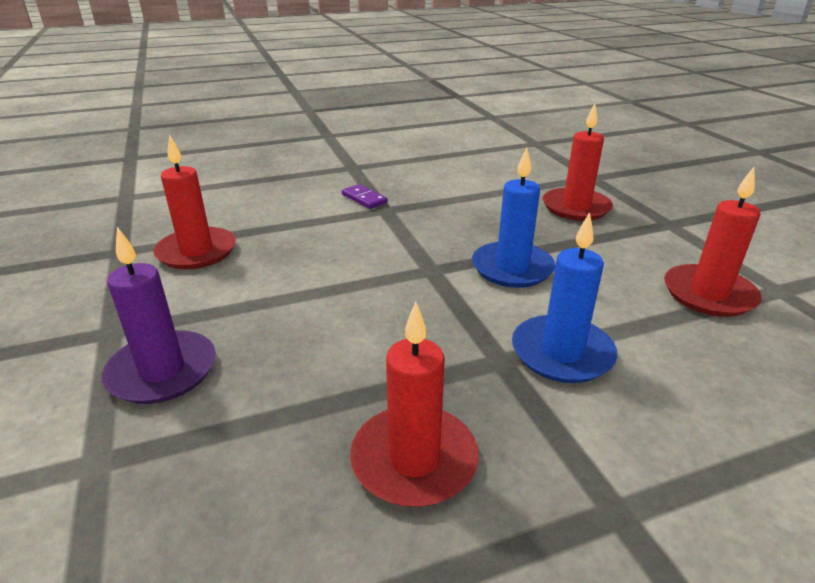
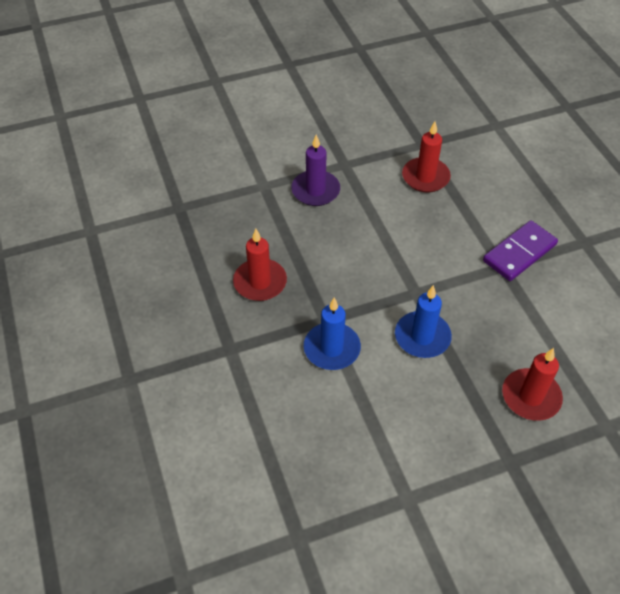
camera: 90 degrees right, 20 degrees up
(364, 199) = (519, 253): purple domino -> purple domino, size x1.98
(708, 294) = (398, 448): red candle -> none

